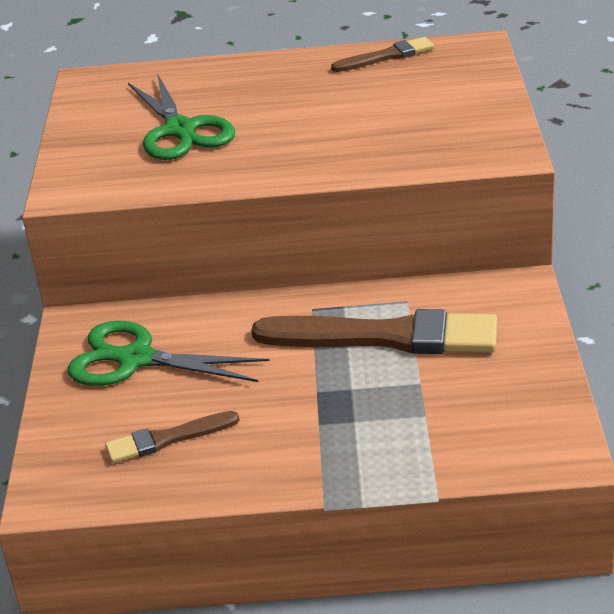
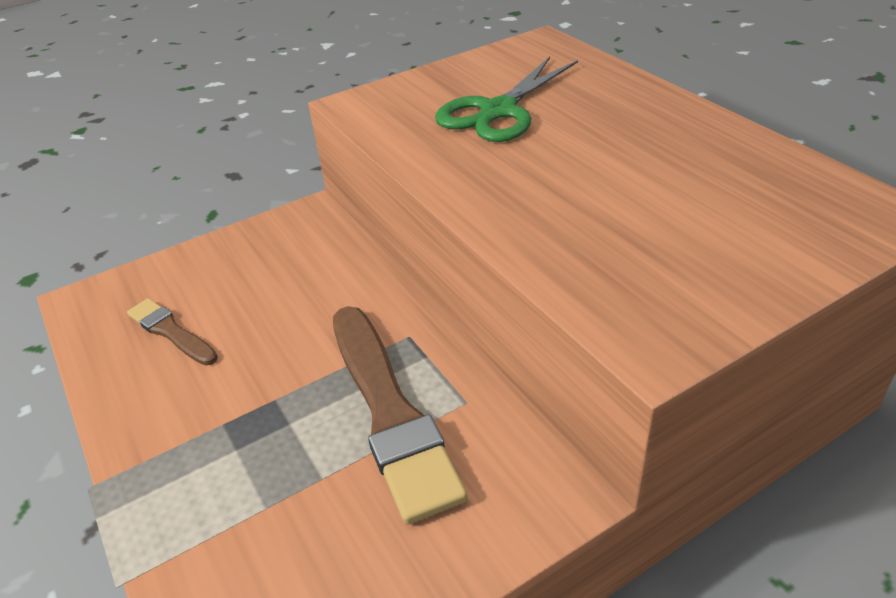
camera: 60 degrees right, 5 degrees up
(136, 359) = (275, 264): green scissors -> none
(386, 56) = (774, 162): brown brush -> none

